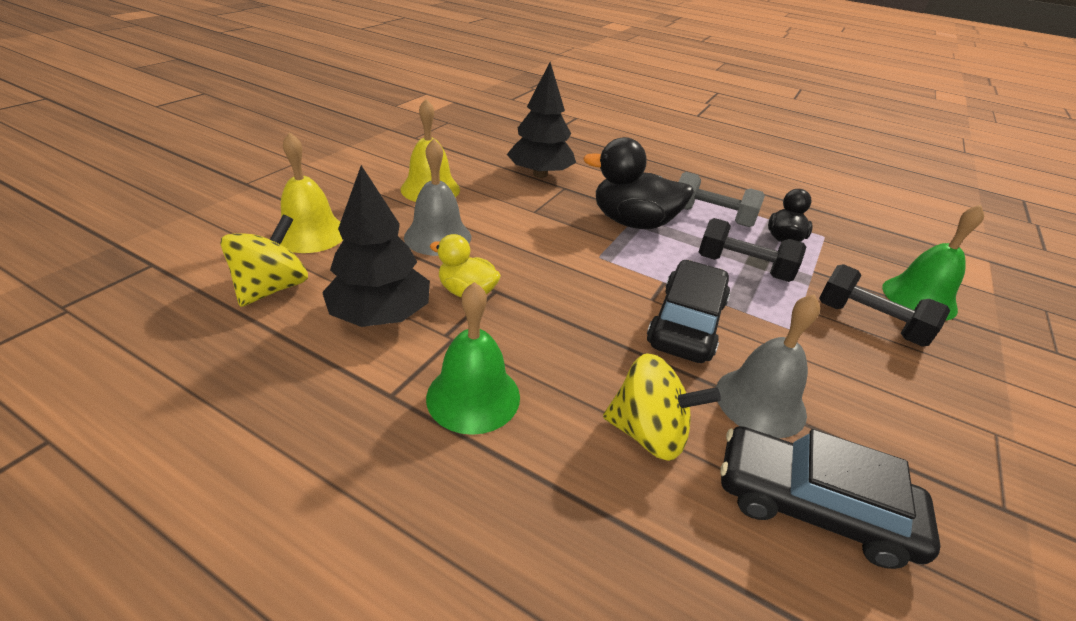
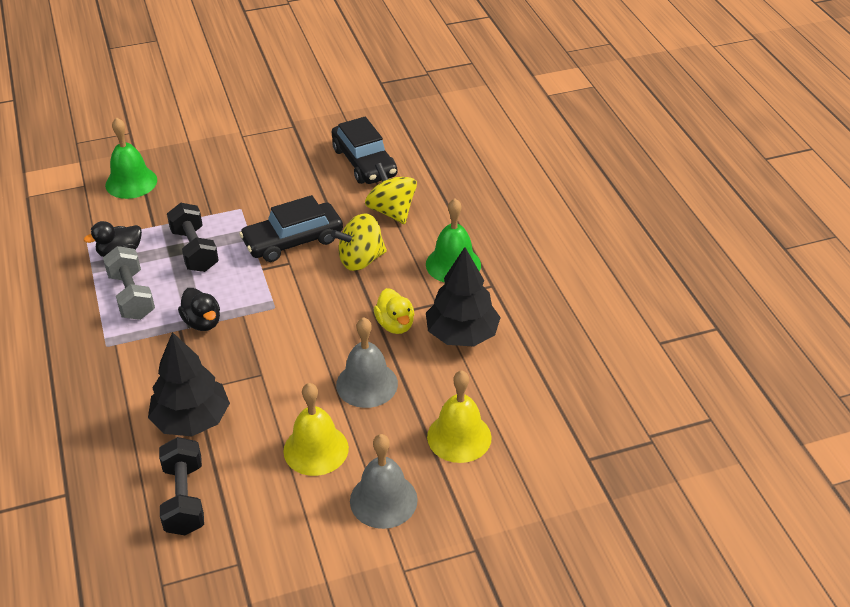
camera: 135 degrees left, 5 degrees up
(272, 288) = (515, 391): yellow spinning top -> yellow spinning top (361, 260)
(633, 222) = (202, 322): black duck -> black duck, size x0.58
(760, 402) = (322, 194): grey bell -> grey bell (383, 500)
(869, 323) = (192, 189): black dumbbell -> black dumbbell (184, 498)

